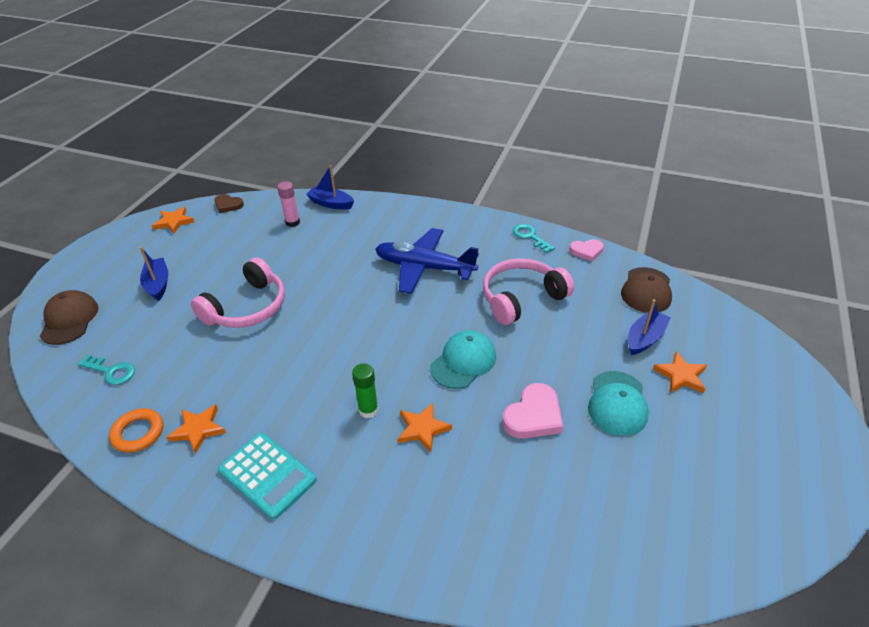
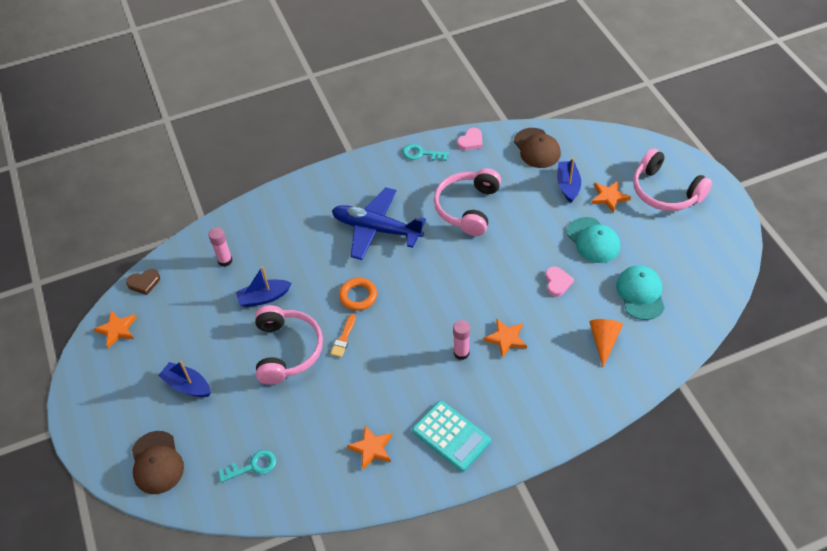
camera: 40 degrees left, 10 degrees up
(69, 320) = (157, 463): brown cap -> brown cap turned 150 degrees counterclockwise
(138, 433) = (334, 482): orange ring -> orange ring (358, 296)
(267, 475) = (451, 436): turquoise calculator -> turquoise calculator turned 45 degrees clockwise
(295, 328) = (343, 338): none -> orange brush
(331, 203) = (234, 223): blue boat -> blue boat (264, 297)
(368, 410) = (461, 353): green glue stick -> pink glue stick
(424, 268) = (376, 229): blue plane -> blue plane turned 45 degrees clockwise
(463, 362) = (481, 279): turquoise cap -> turquoise cap (640, 293)
(518, 509) = (603, 341): none -> orange cone
(533, 415) = (557, 282): pink heart -> pink heart, size x0.64
(758, 411) = (665, 191): none -> pink headphones

